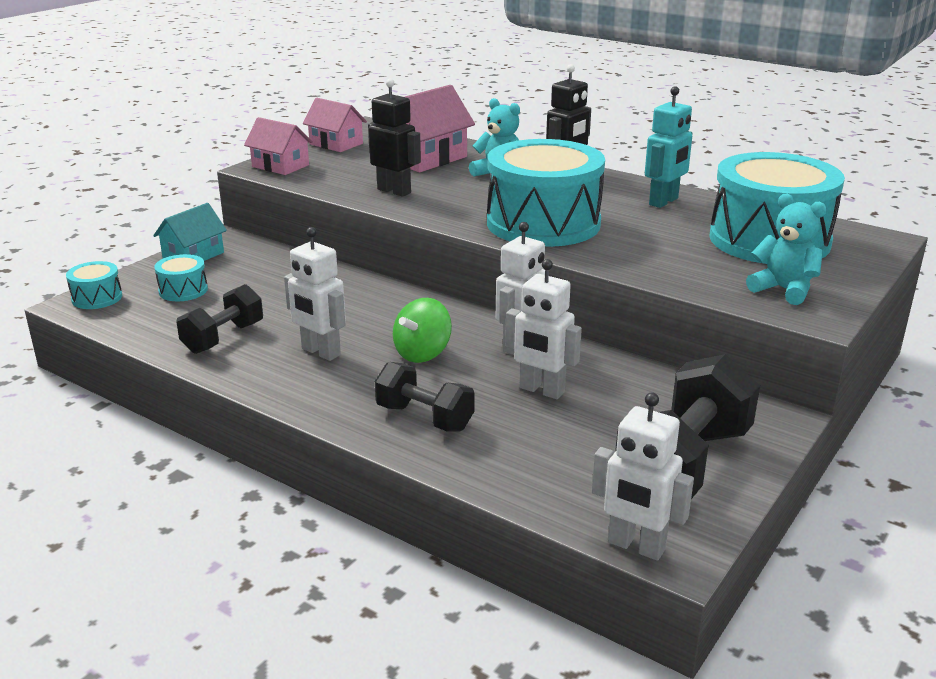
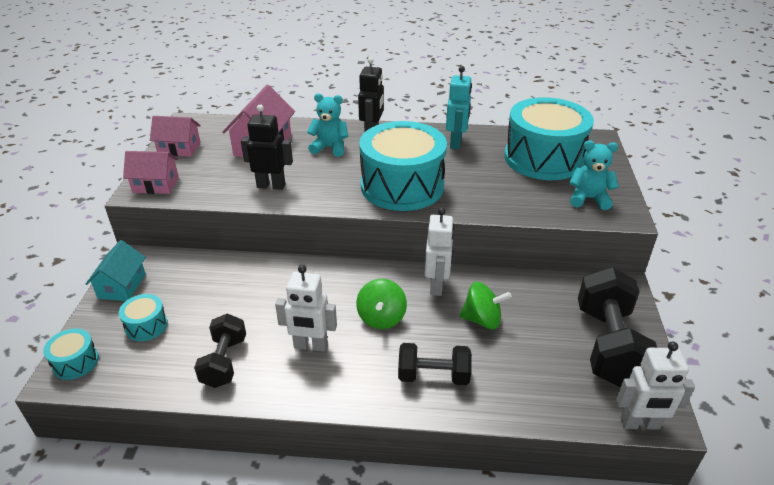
camera: 30 degrees left, 10 degrees up
(541, 390) = (482, 319): white robot -> green spinning top

